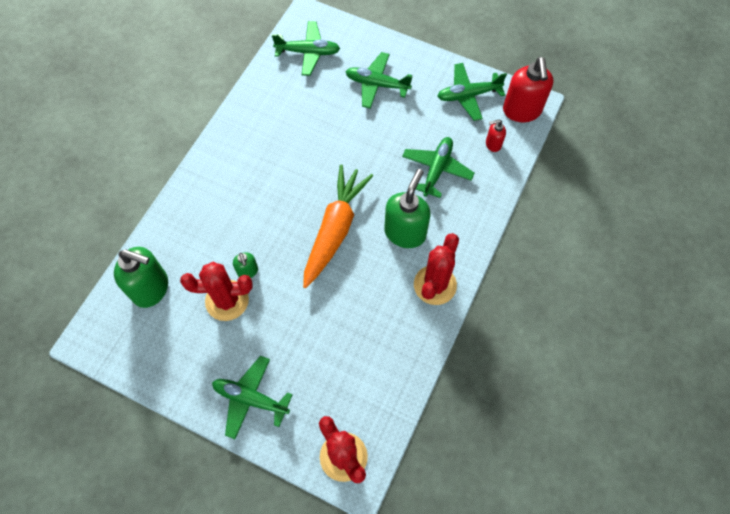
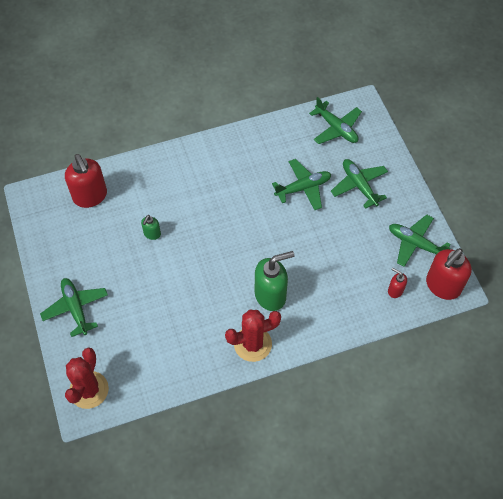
camera: 45 degrees right, 5 degrees down
(151, 288) = (90, 196): green soap dispenser -> red soap dispenser
(227, 300) = (122, 240): red cactus -> none
(335, 229) = (229, 254): orange carrot -> none
(436, 169) = (336, 274): green plane -> green plane (303, 188)

